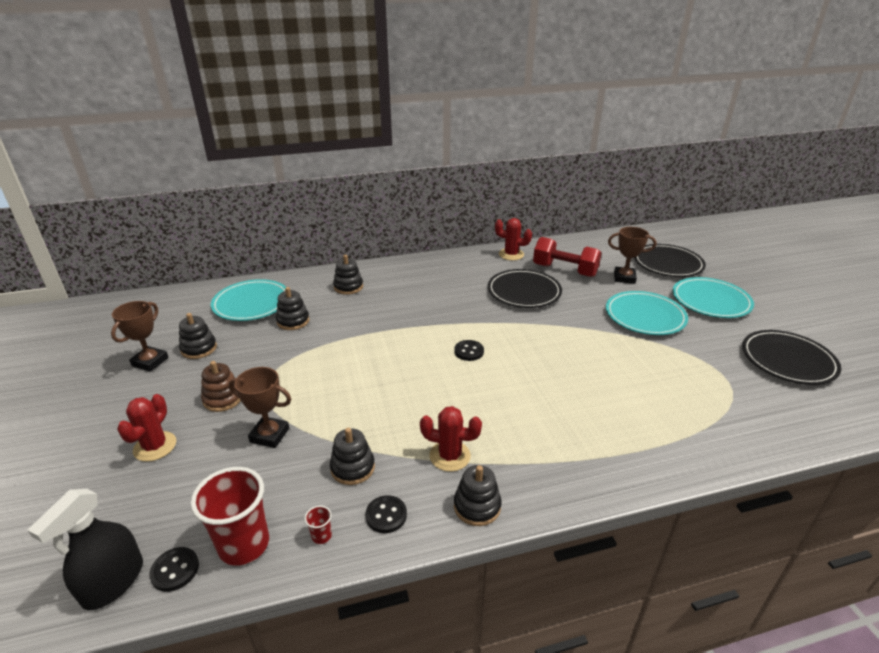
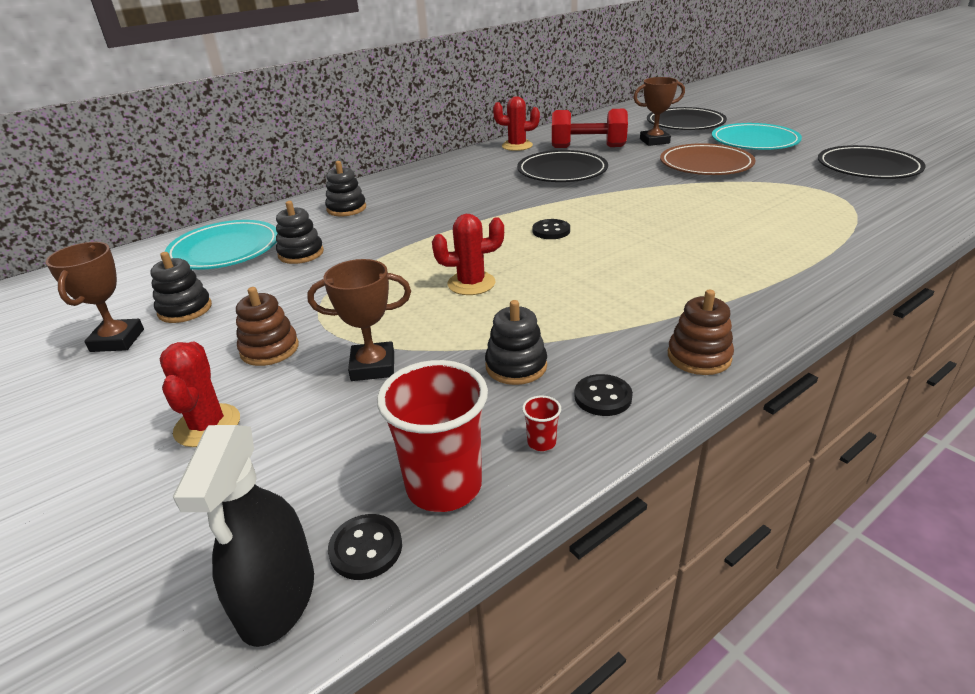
camera: 20 degrees left, 0 degrees up
(450, 456) = (622, 323): red cactus -> red cactus (471, 283)
(477, 506) = (699, 357): black stacking toy -> brown stacking toy
(645, 316) = (705, 165): turquoise plate -> brown plate

